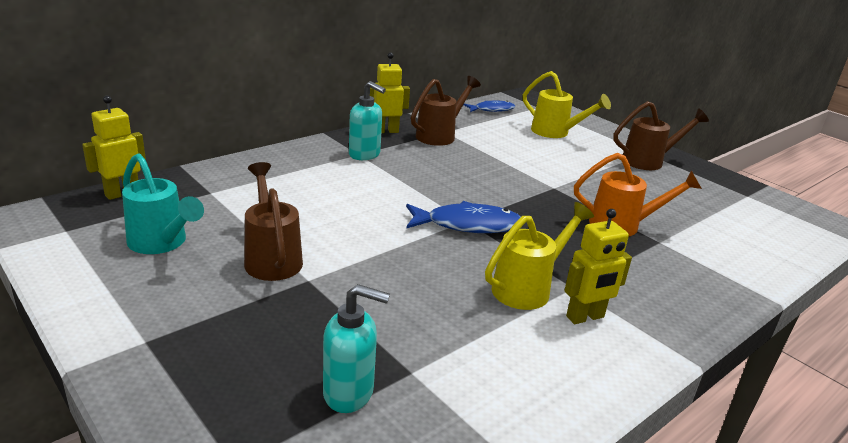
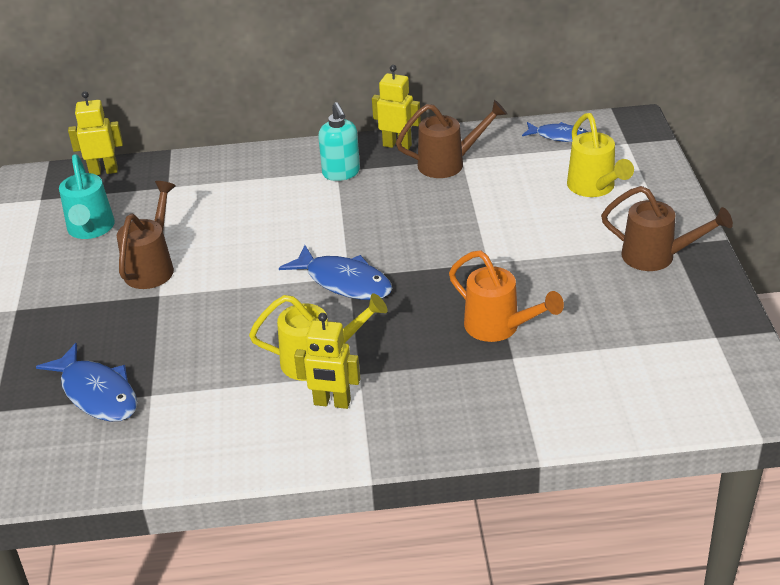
camera: 40 degrees right, 10 degrees up
(349, 393) = (97, 393): turquoise soap dispenser -> blue fish

